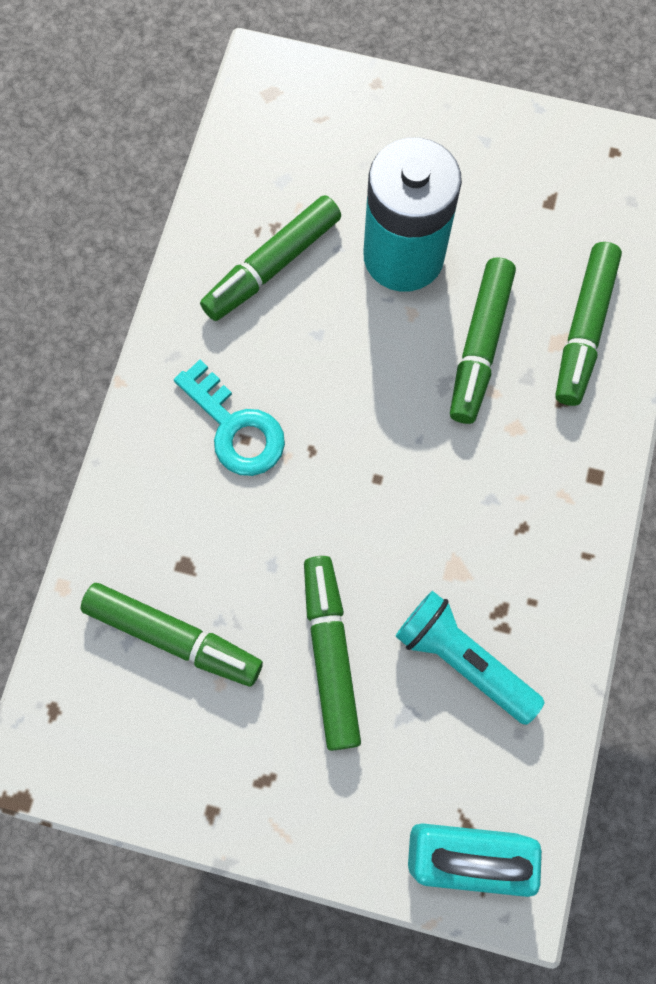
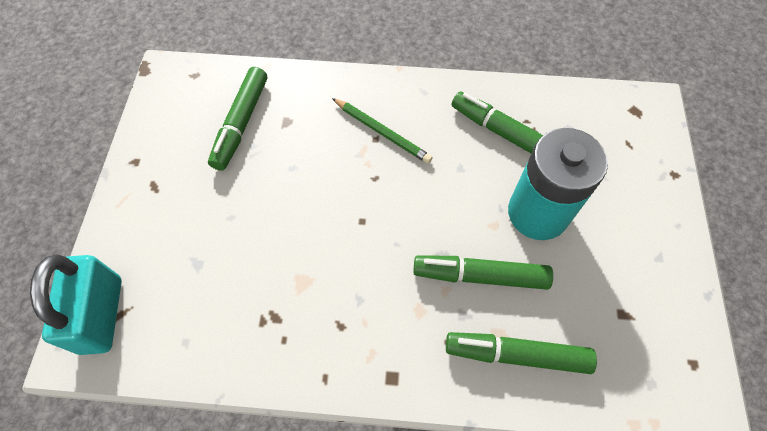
camera: 80 degrees right, 10 degrees down
(235, 427) = (382, 132): turquoise key -> green pencil
(330, 654) = (235, 210): green marker -> none
(463, 660) = (236, 295): turquoise flashlight -> none

